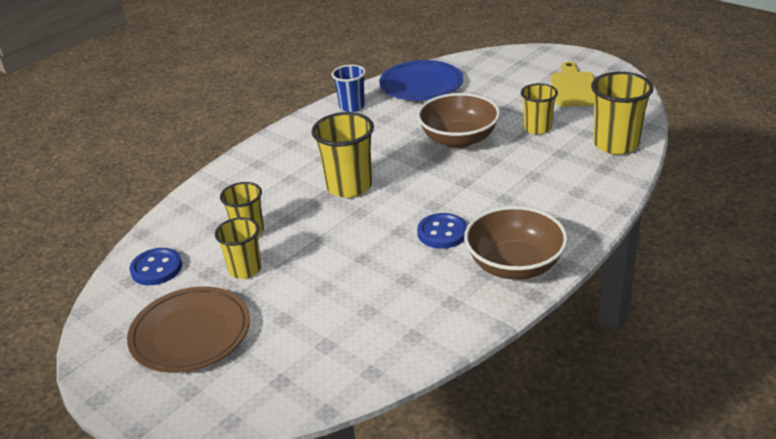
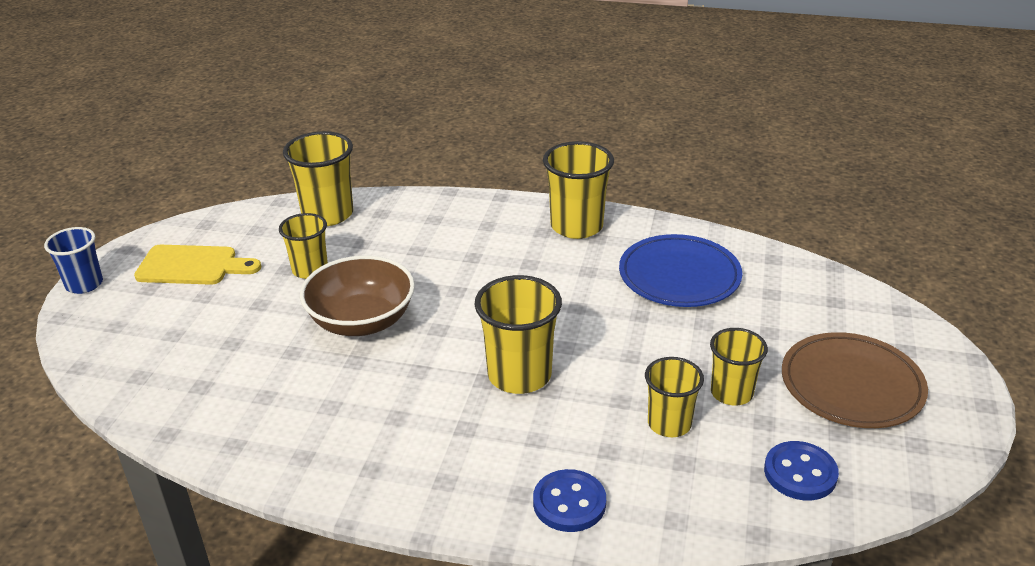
camera: 120 degrees left, 0 degrees up
(352, 106) = (303, 457): blue cup -> blue cup (84, 284)
(421, 85) = (208, 404): blue plate -> blue plate (679, 276)
(442, 233) = (559, 278): blue button -> blue button (569, 503)
(514, 265) = (576, 226): brown bowl -> yellow cup
(574, 88) = (192, 266): yellow cutting board -> yellow cutting board turned 150 degrees counterclockwise

